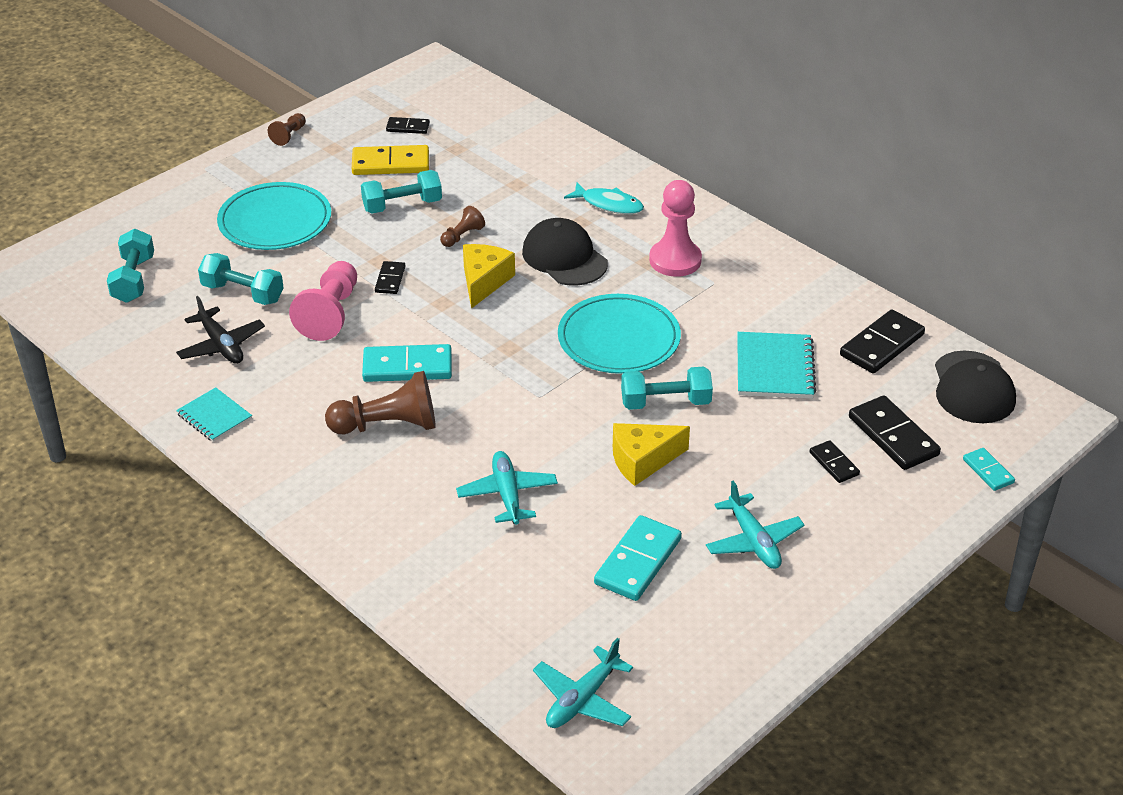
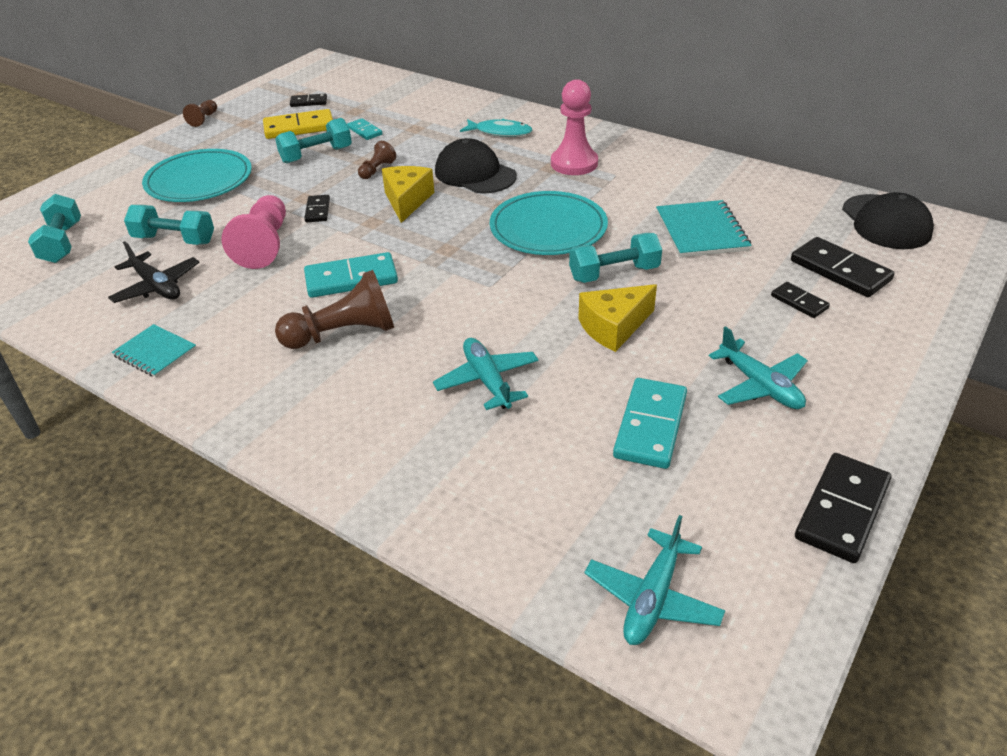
camera: 10 degrees left, 0 degrees up
(881, 345) = (786, 201): black domino -> black domino (842, 510)
(988, 471) = (944, 287): turquoise domino -> turquoise domino (364, 131)

